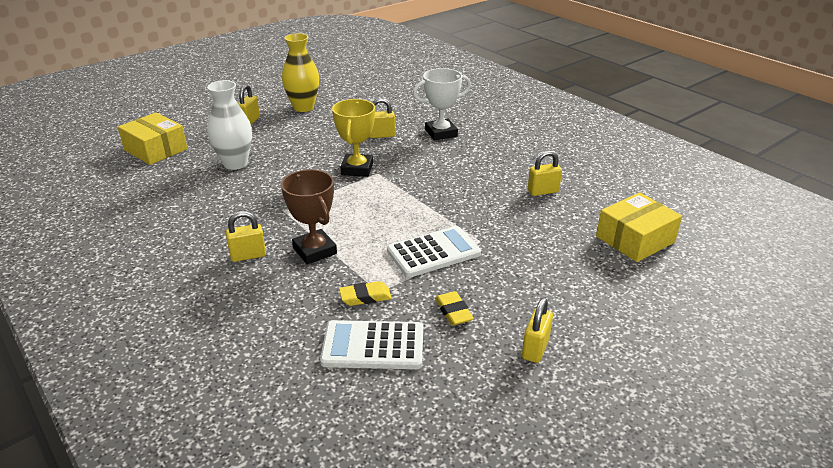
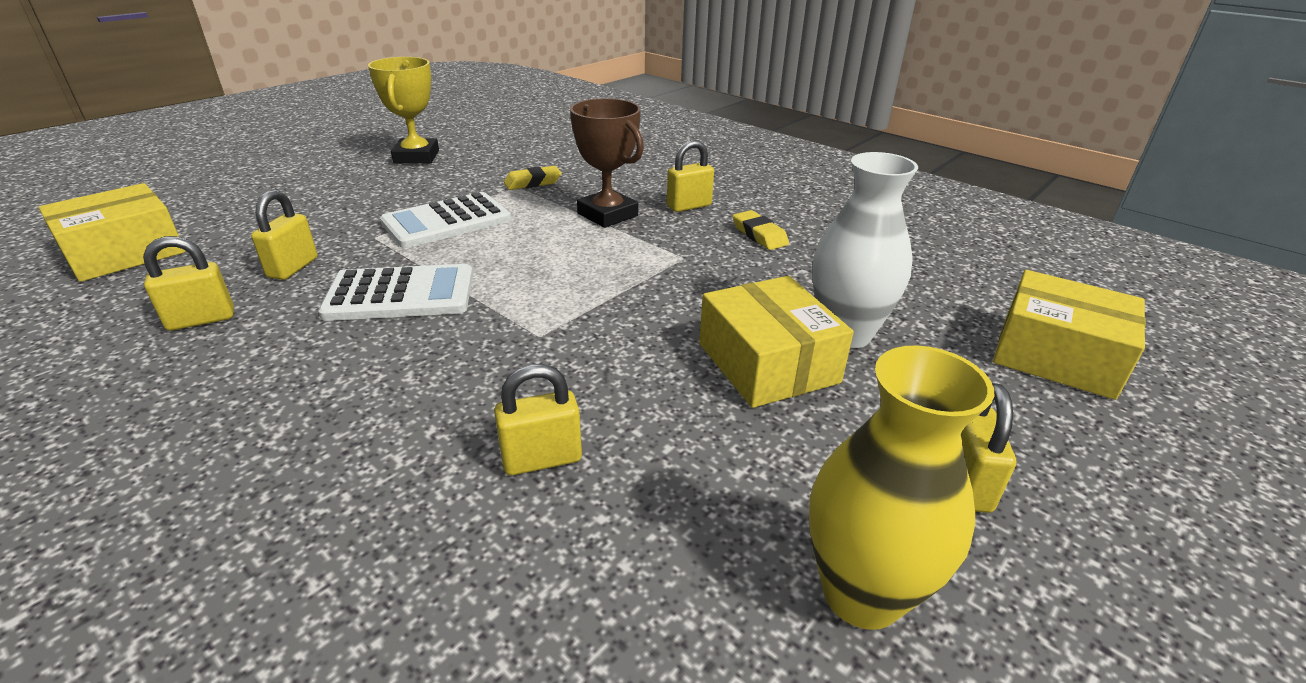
camera: 170 degrees right, 0 degrees up
(281, 155) = (768, 363): none -> yellow box
(357, 169) = (584, 341): yellow trophy -> yellow trophy (416, 157)
(373, 346) = (520, 157): white calculator -> white calculator (400, 294)
(441, 133) = (355, 489): white trophy -> none
(453, 312) = (436, 178): yellow eraser -> yellow eraser (759, 235)
(535, 348) = (364, 161): yellow padlock -> yellow padlock (293, 268)

